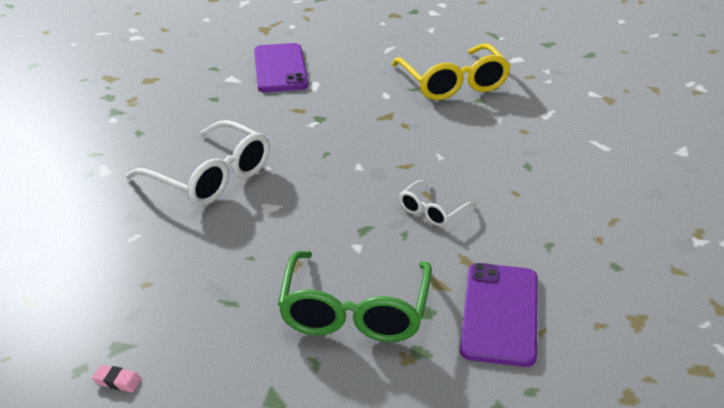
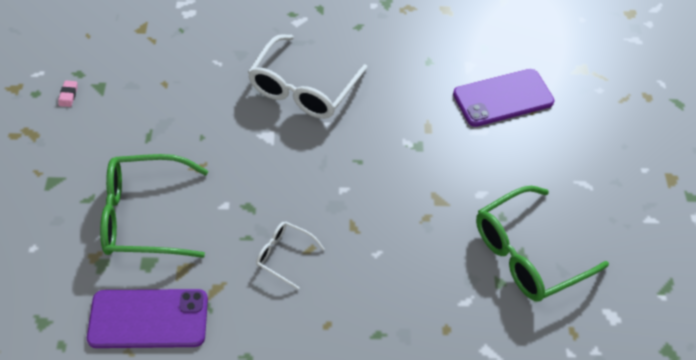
camera: 75 degrees right, 20 degrees up
(453, 83) = (527, 253): yellow glasses -> green glasses

